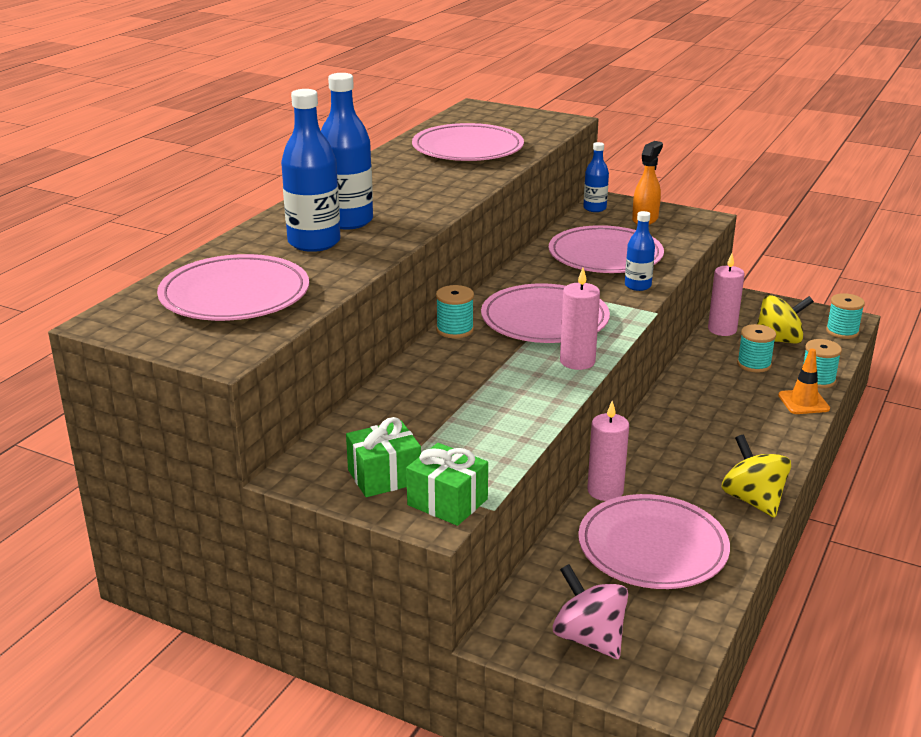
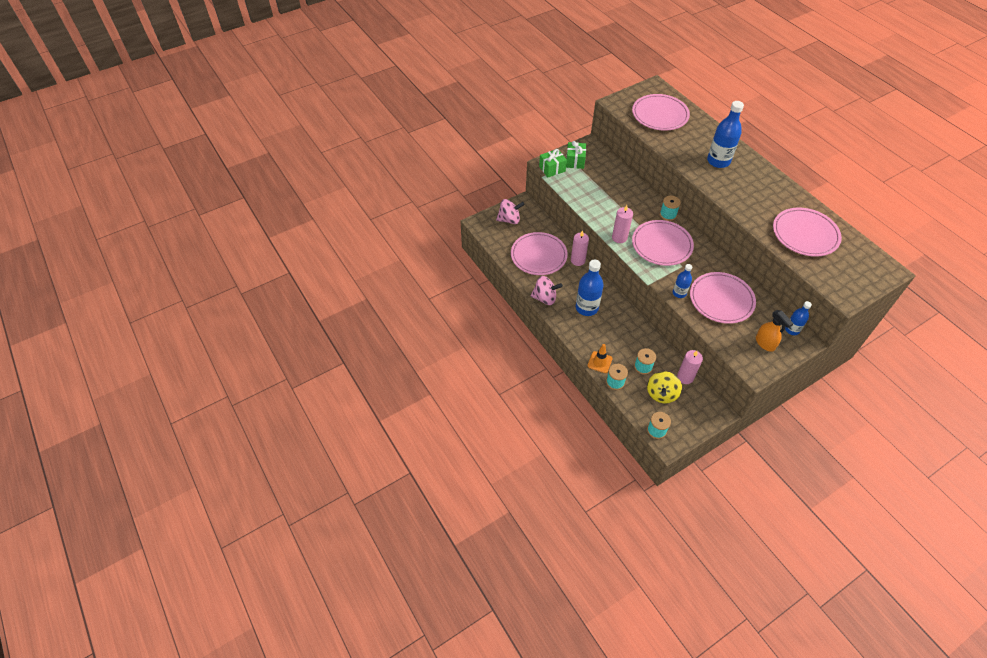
camera: 120 degrees right, 25 degrees up
(314, 242) = (699, 145): blue bottle -> blue bottle (586, 308)
(753, 500) = (545, 298): yellow spinning top -> pink spinning top

